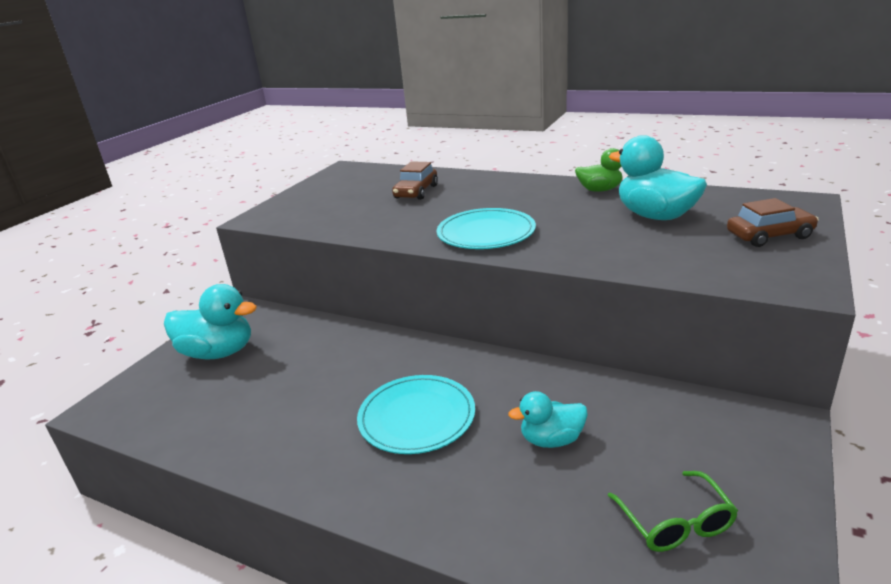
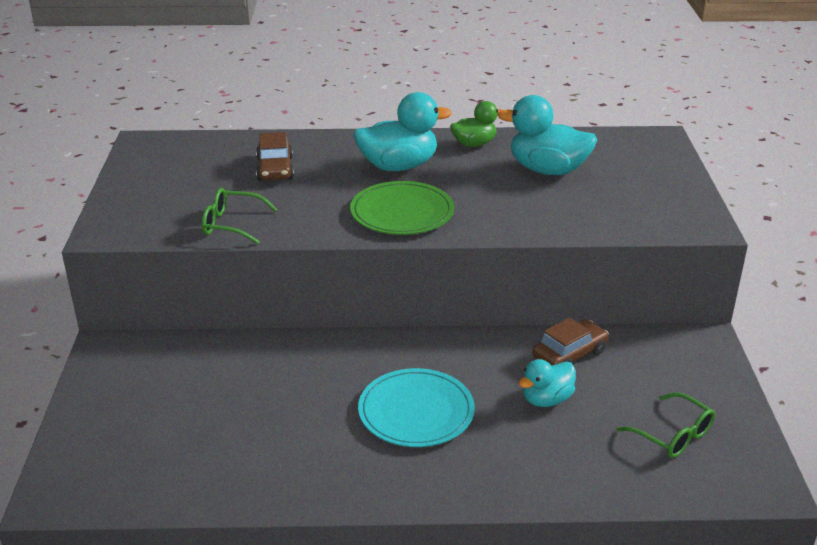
camera: 30 degrees left, 5 degrees up
(218, 352) = (135, 401): turquoise duck -> turquoise duck (398, 166)
(344, 224) = (232, 224): none -> green glasses
(486, 233) = (402, 212): turquoise plate -> green plate
(769, 236) = (653, 179): brown car -> brown car (569, 354)

